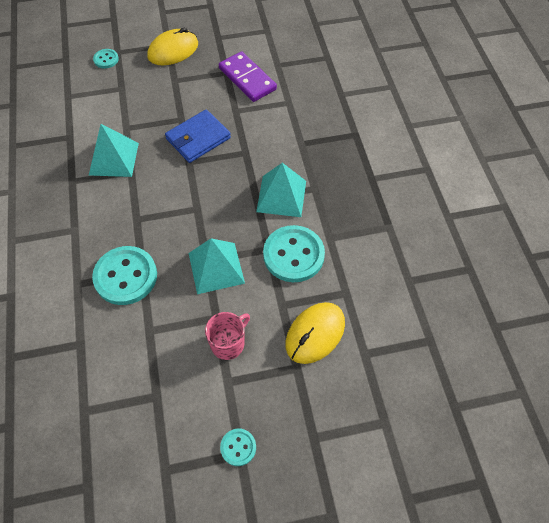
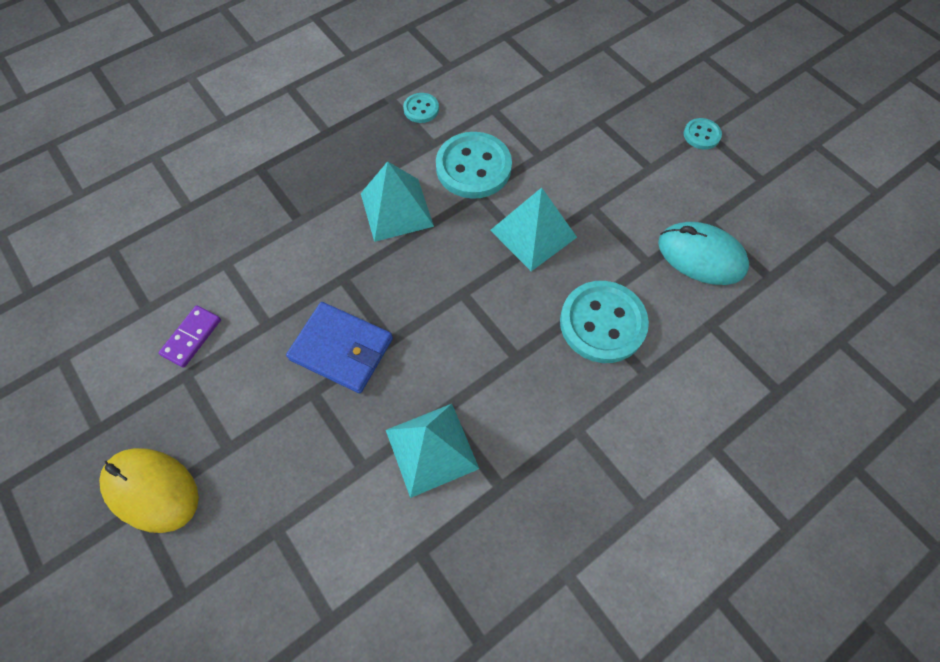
camera: 115 degrees left, 5 degrees up
(106, 59) = (209, 607): turquoise button -> turquoise button (421, 109)
(131, 370) = (701, 256): none -> turquoise mouse
(228, 343) = (612, 184): pink mug -> none
(247, 79) = (192, 337): purple domino -> purple domino, size x0.59
(315, 334) = (554, 118): yellow mouse -> none

